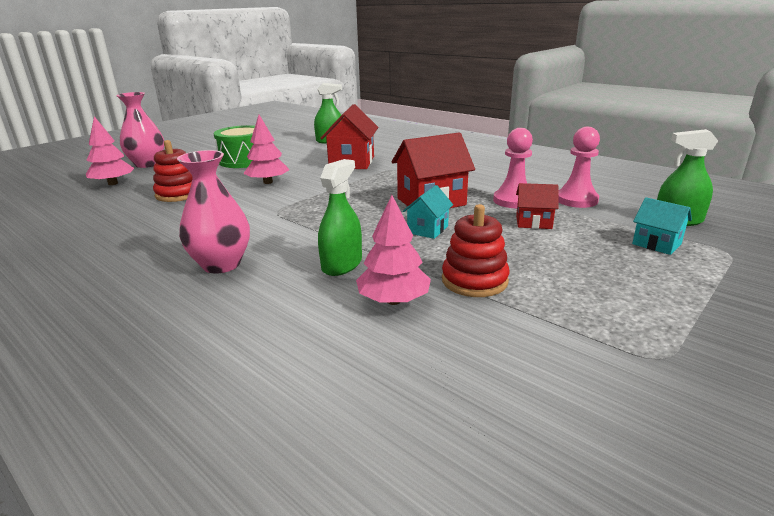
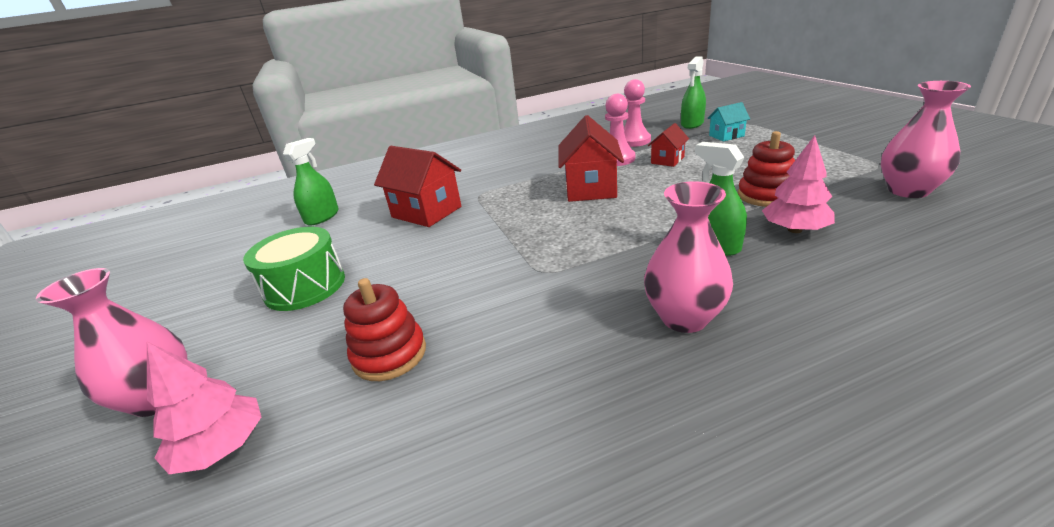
camera: 60 degrees left, 5 degrees up
(268, 182) = (429, 271): pink tree -> none
(428, 229) = (656, 198): turquoise house -> none
(569, 380) = (908, 190): none -> pink vase

